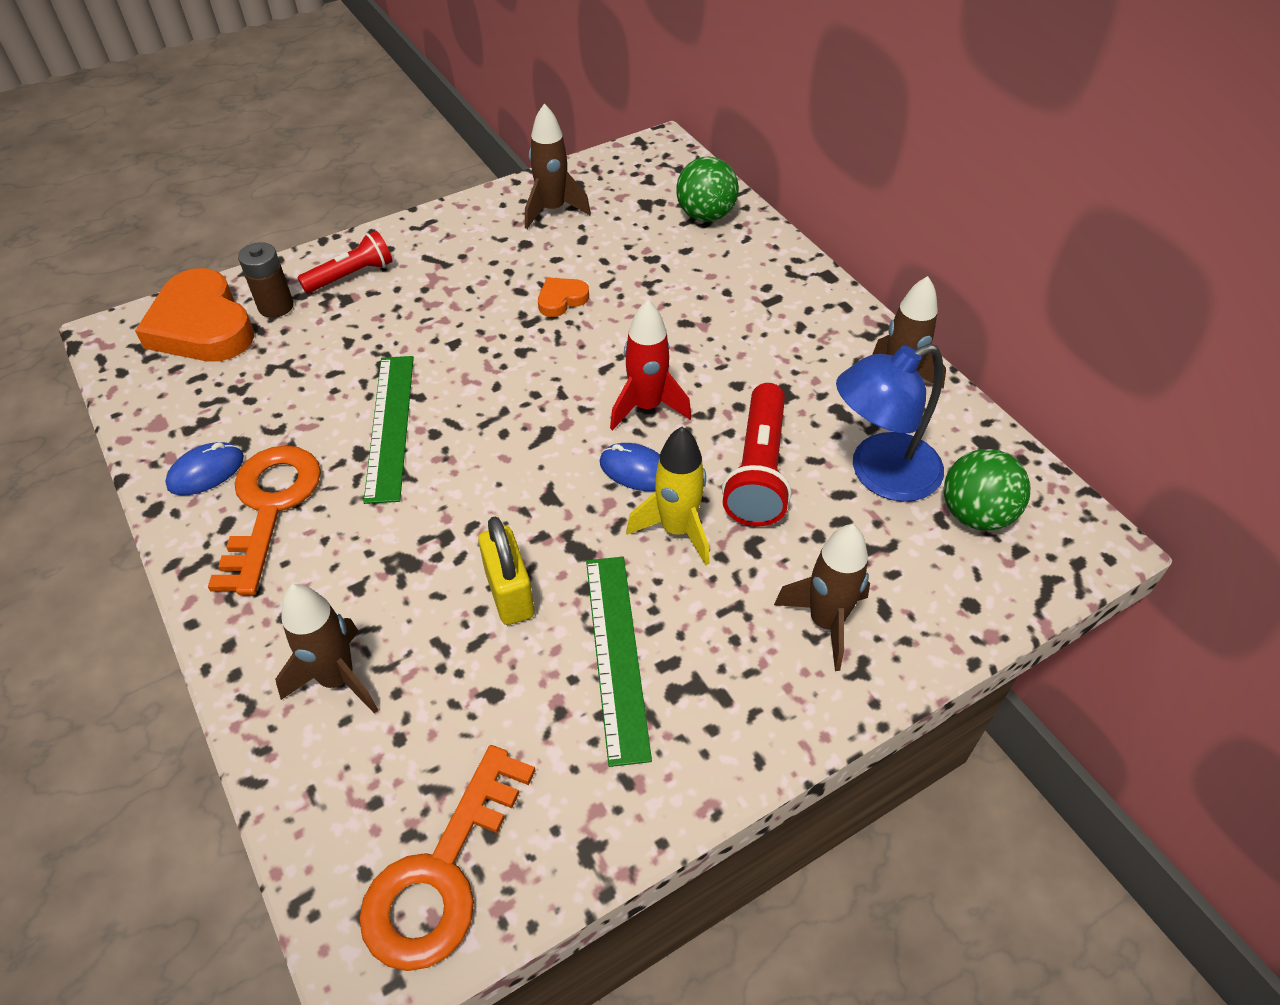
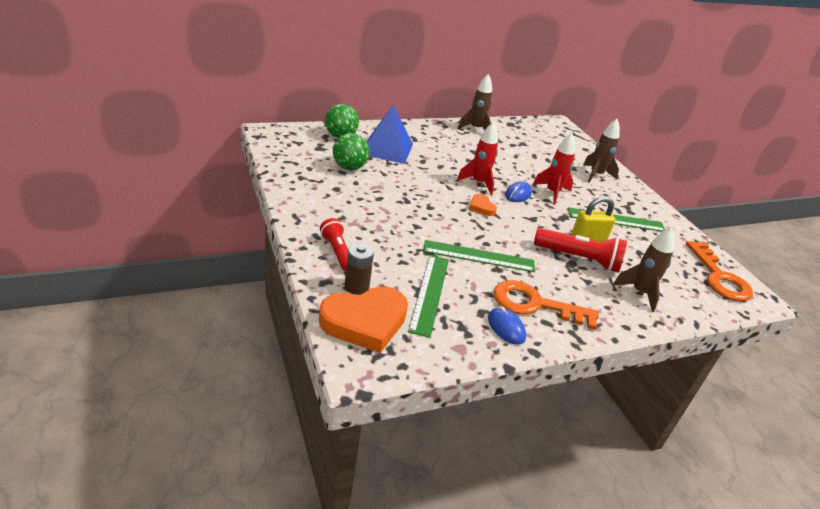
camera: 85 degrees left, 15 degrees down
(275, 378) = (429, 293): none -> green ruler
(442, 872) = (719, 277): orange key -> orange key turned 45 degrees clockwise
(552, 210) = (309, 174): brown rocket -> none
(561, 300) = (392, 188): orange heart -> orange heart (481, 207)
(677, 530) = (552, 193): yellow rocket -> red rocket
(700, 273) = (387, 149): none -> blue pyramid
(758, 470) = (520, 168): red flashlight -> red flashlight (578, 259)
(880, 474) = (525, 146): blue lamp -> none
(975, 514) = (545, 136): green ball -> green ball (349, 167)

